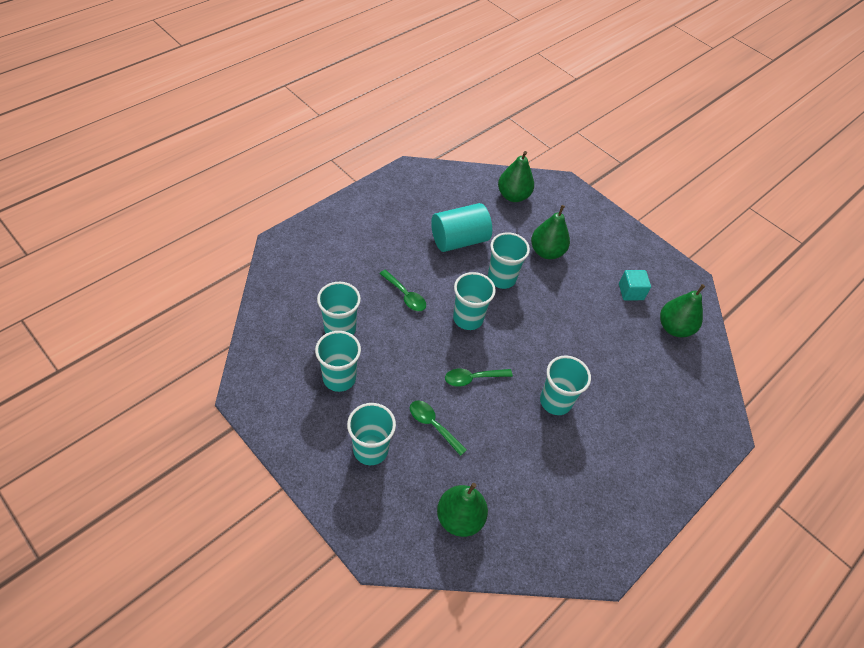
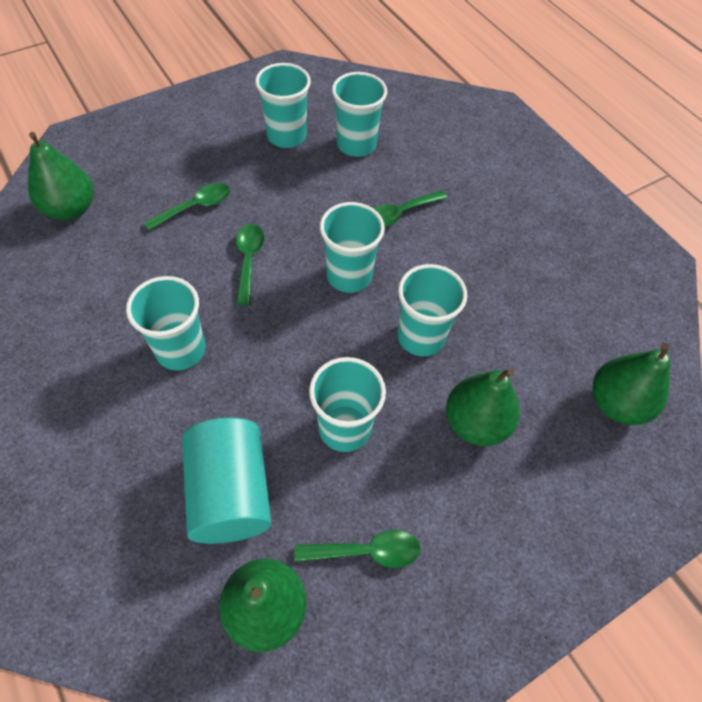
camera: 105 degrees right, 5 degrees up
(370, 449) = (186, 149): turquoise cup -> turquoise cup (345, 428)
(459, 240) = (504, 296): turquoise cylinder -> turquoise cylinder (231, 492)
(631, 292) = (366, 551): turquoise cube -> green spoon

